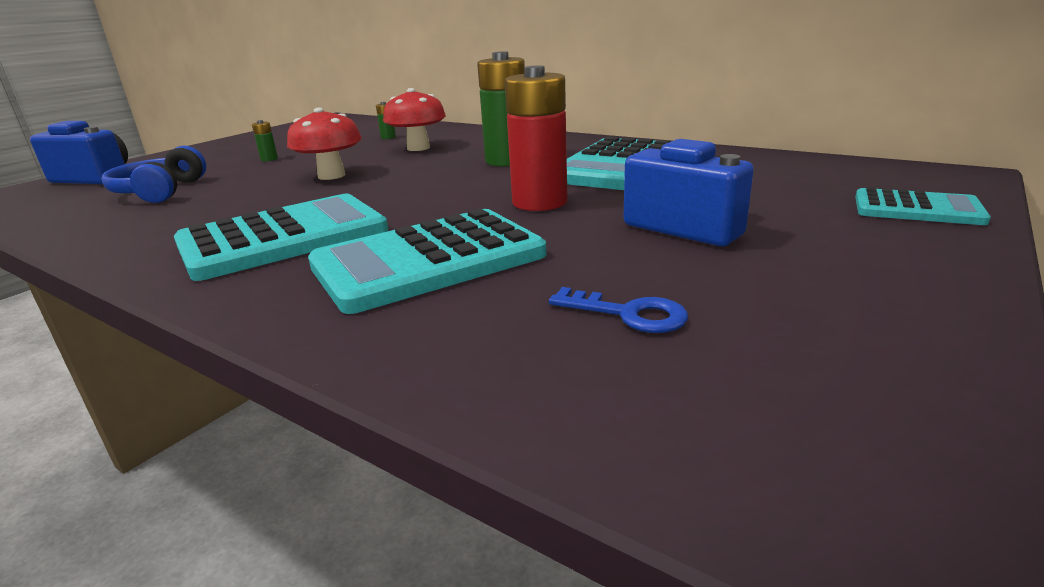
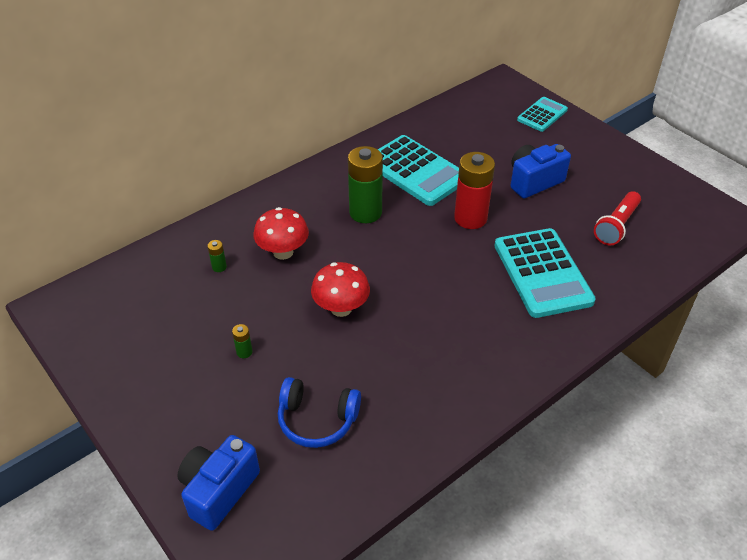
camera: 75 degrees left, 20 degrees up
(284, 238) = (480, 331): turquoise calculator -> none
(628, 314) = (616, 226): blue key -> red flashlight

